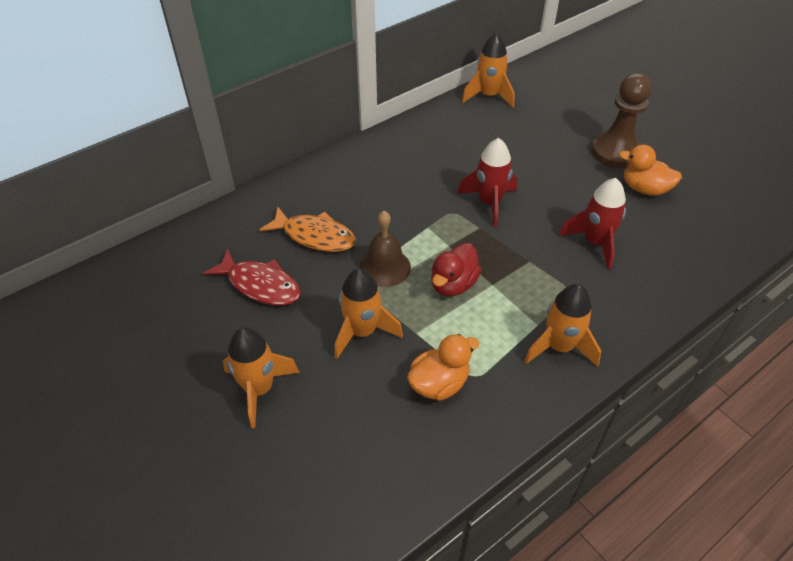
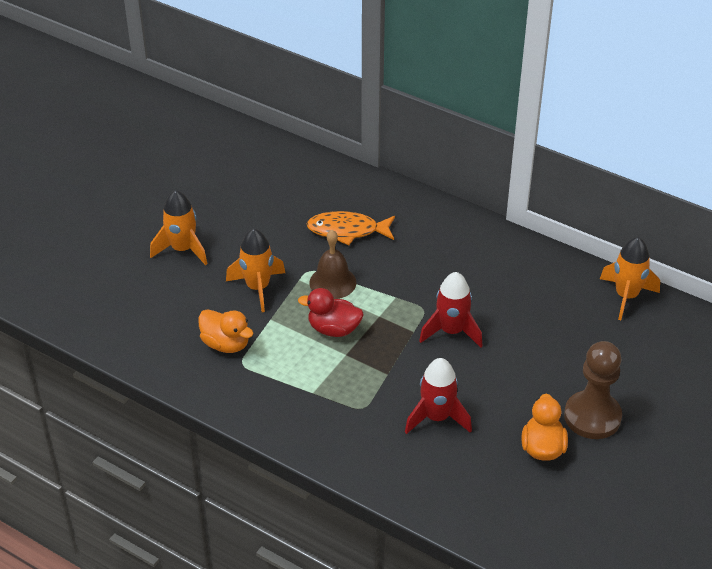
camera: 70 degrees right, 5 degrees down
(260, 285) = (278, 217): red fish -> none
(315, 236) = (347, 231): orange fish -> orange fish turned 90 degrees clockwise
(559, 347) = (294, 410): orange rocket -> none

